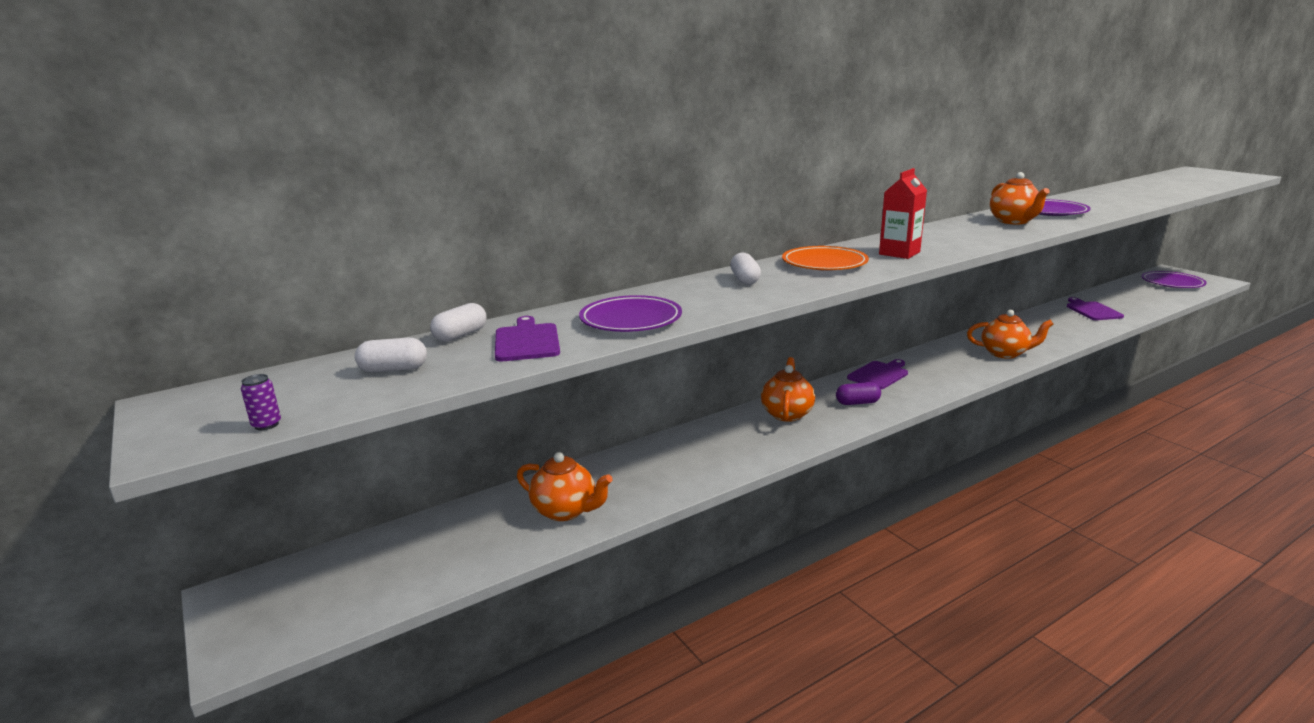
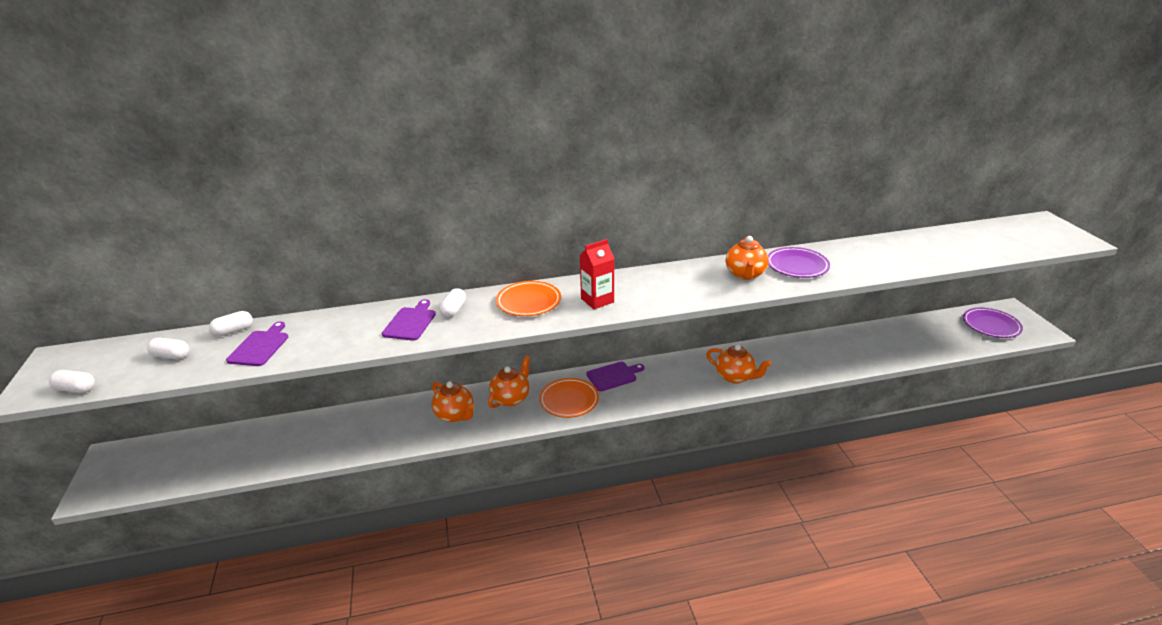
camera: 20 degrees right, 10 degrees up
(266, 425) = (76, 389): purple can -> white capsule
(565, 511) = (307, 445): orange teapot -> orange teapot (455, 415)
(631, 320) = (336, 339): purple plate -> none
(857, 403) = (569, 400): purple capsule -> orange plate
(1092, 310) = (869, 344): purple cutting board -> purple cutting board (410, 322)

